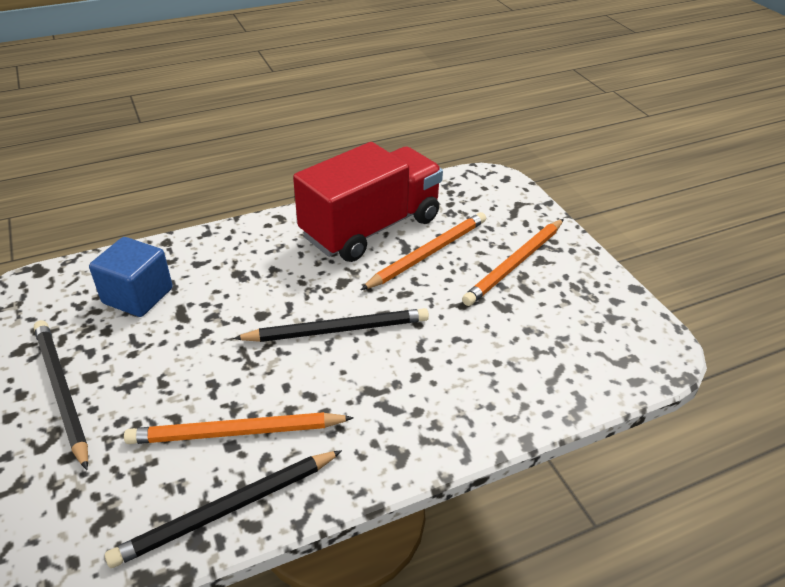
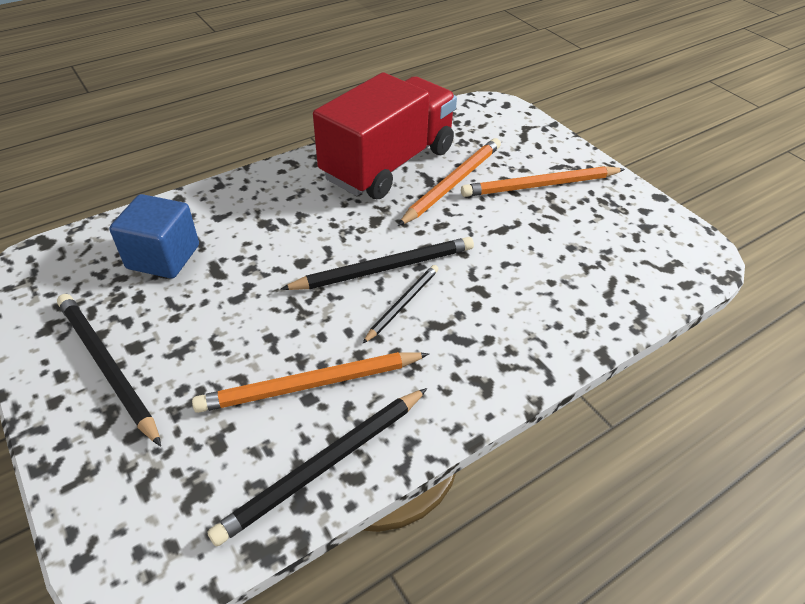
camera: 10 degrees left, 5 degrees up
(344, 366) = (402, 304): none -> black pencil
(515, 264) = (540, 185): orange pencil -> orange pencil turned 45 degrees clockwise

